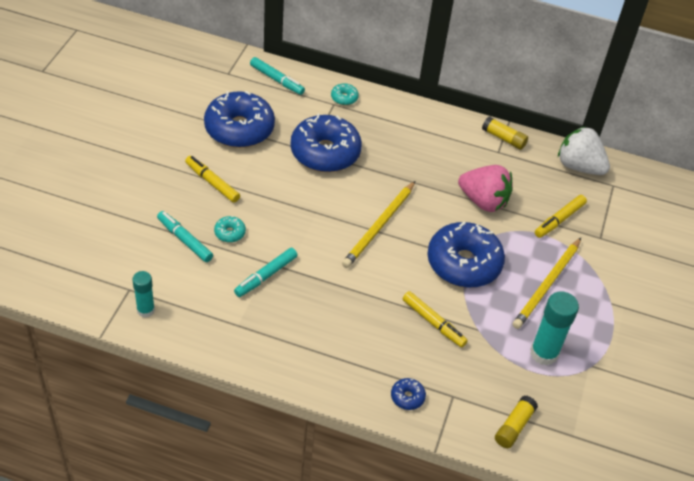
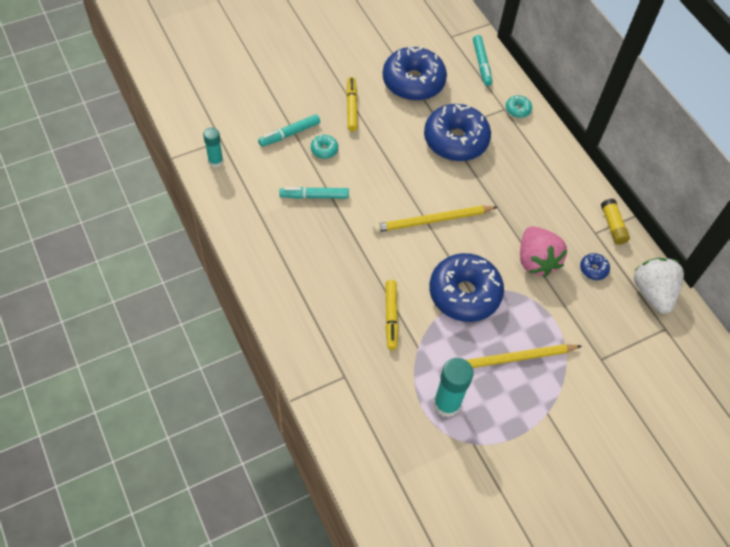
camera: 45 degrees right, 10 degrees up
(185, 240) = (290, 134): turquoise marker -> turquoise marker turned 120 degrees counterclockwise
(407, 397) = (312, 351): blue donut -> blue donut (593, 269)
(514, 426) = (361, 433): yellow glue stick -> none
(559, 220) = (583, 320): yellow marker -> none

